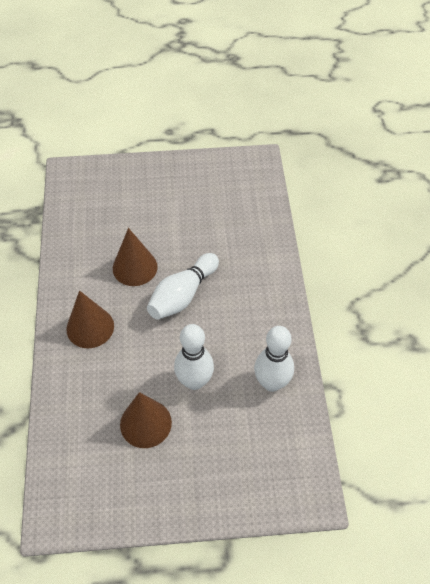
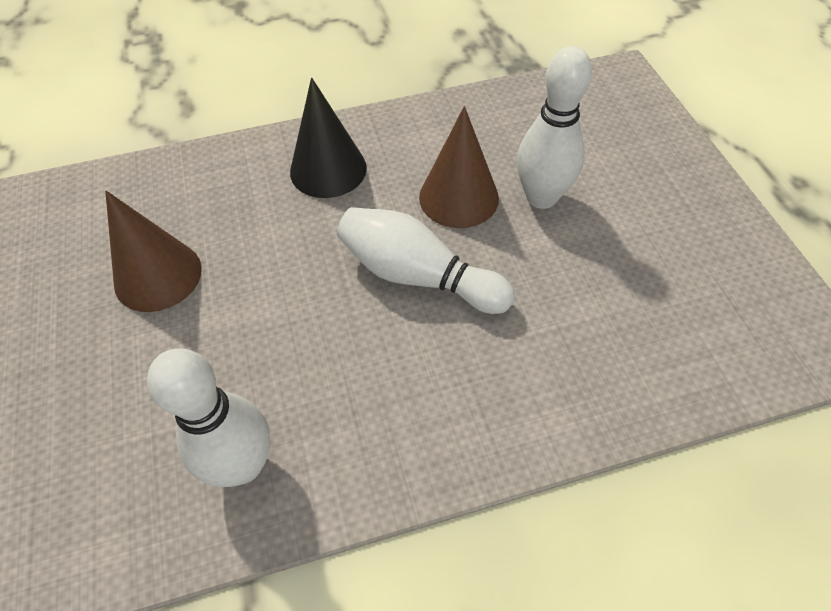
camera: 80 degrees right, 0 degrees up
(90, 327) = (328, 169): brown cone -> black cone
(194, 381) = (239, 329): white bowling pin -> white bowling pin (541, 197)

